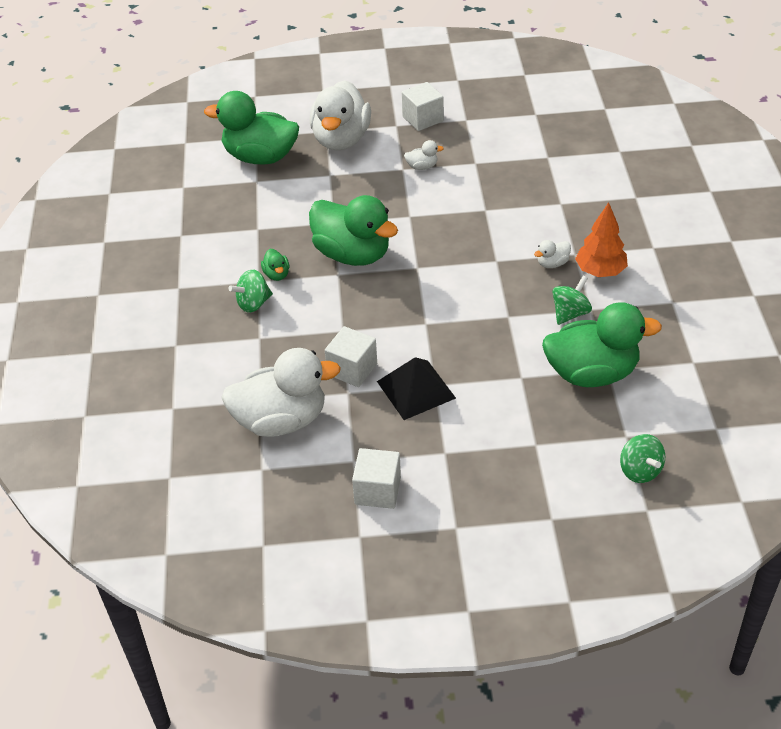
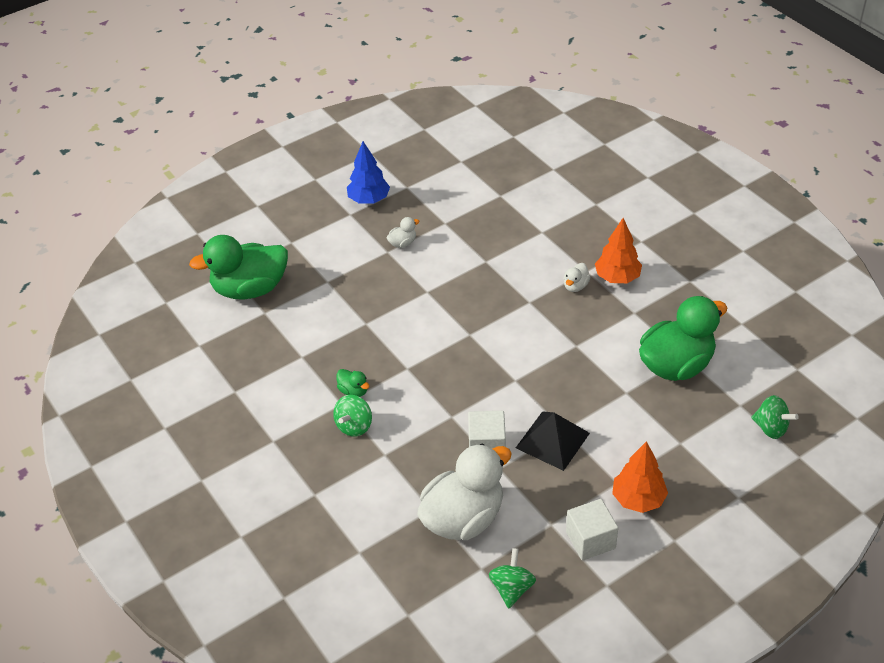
camera: 30 degrees left, 0 degrees up
(341, 139) = (311, 245): white duck -> none
(352, 254) = (405, 345): green duck -> none
(423, 119) = (369, 200): white cube -> blue tree
(452, 476) = (638, 499): none -> orange tree
(570, 313) = (622, 322): green spinning top -> green spinning top (512, 588)

